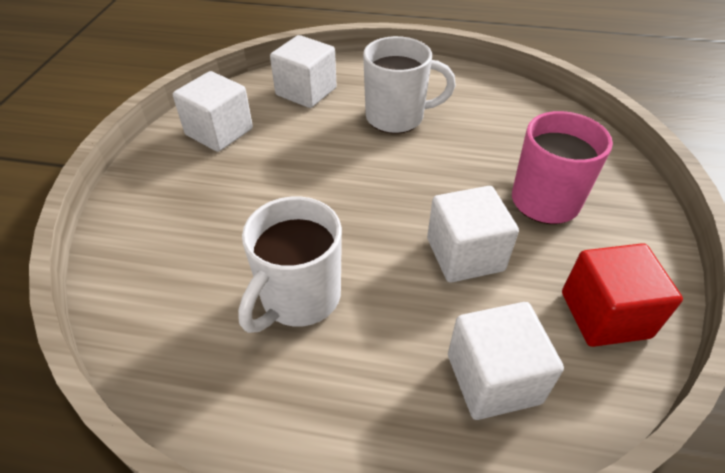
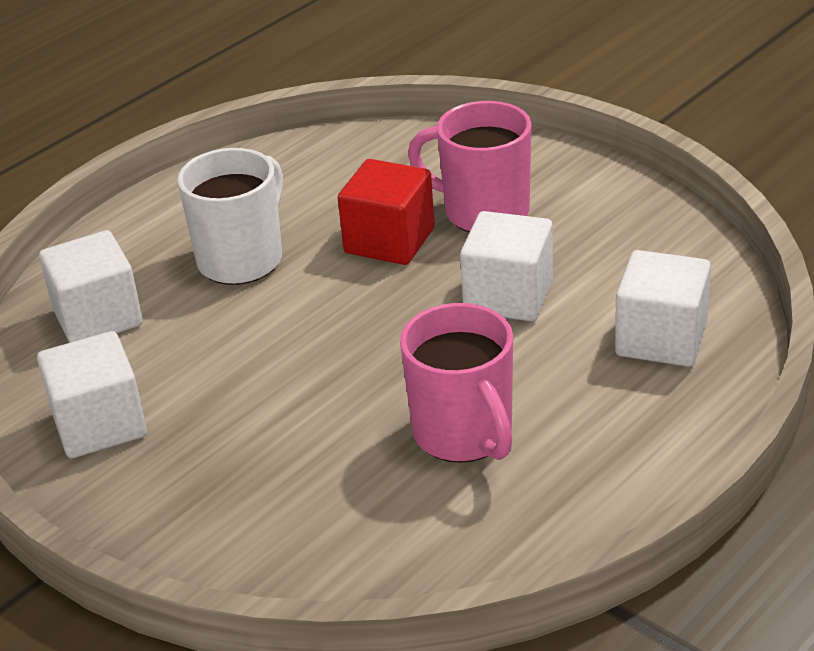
camera: 55 degrees left, 10 degrees down
(299, 298) = (464, 434): white mug -> pink mug
(604, 314) = (649, 244): red cube -> red cube (389, 241)

